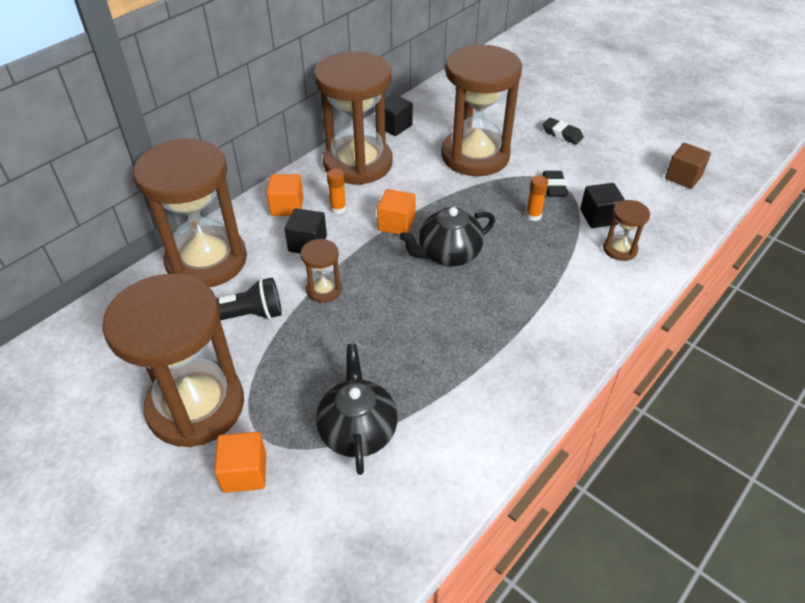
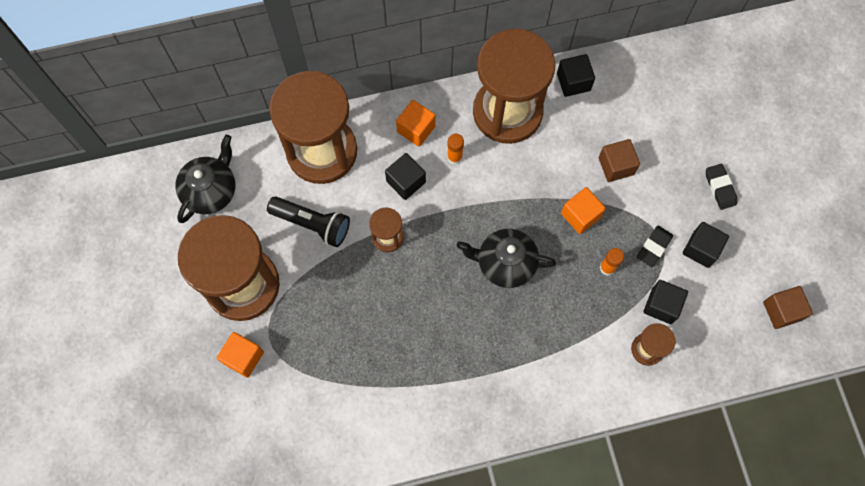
camera: 35 degrees right, 25 degrees up
(357, 430) = (330, 375): black teapot -> black teapot (211, 191)
(396, 224) = (488, 204): orange cube -> orange cube (580, 215)
(475, 156) = (616, 166): brown hourglass -> brown cube
(588, 171) = (701, 249): none -> black cube

